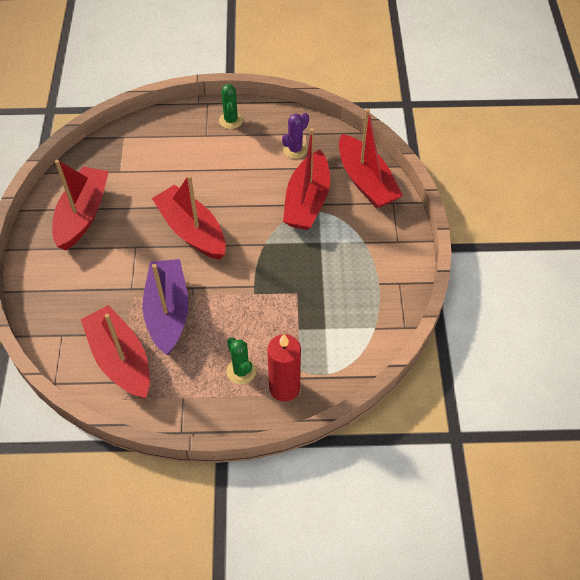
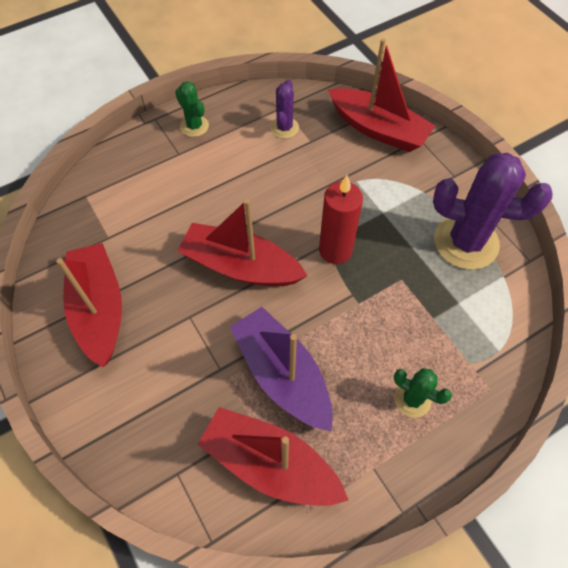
camera: 30 degrees left, 5 degrees up
(284, 388) = (470, 392): red candle -> red candle (335, 250)
(307, 201) = (337, 176): red boat -> none
(365, 291) = (466, 242): none -> purple cactus

